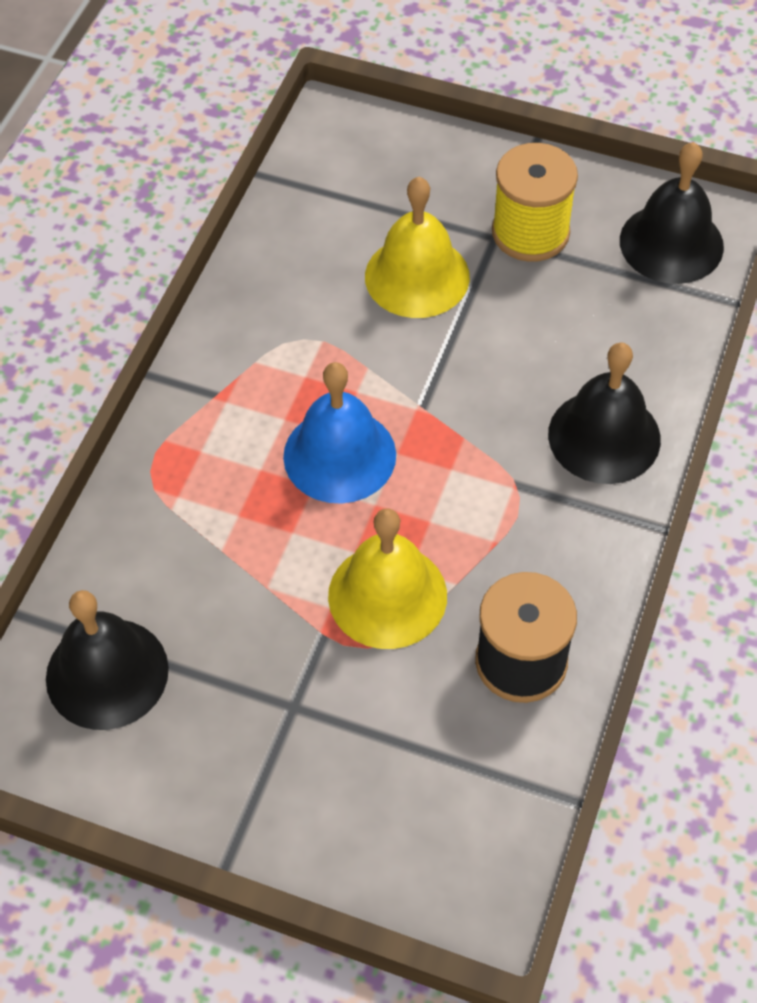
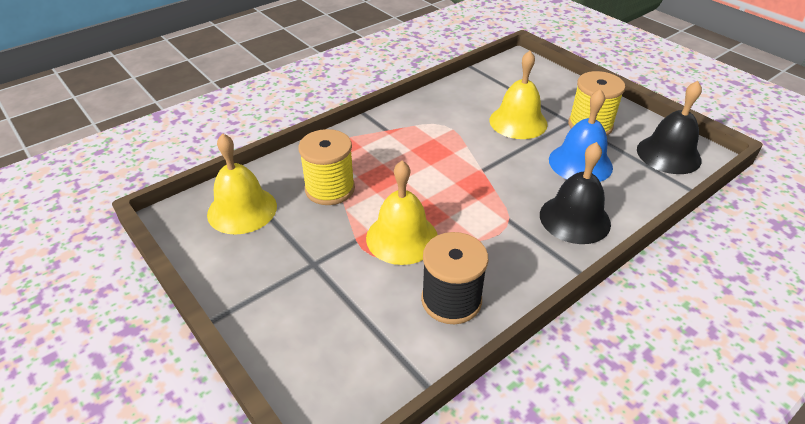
camera: 30 degrees right, 15 degrees down
(107, 673) = (242, 210): black bell -> yellow bell
(215, 563) = (330, 189): none -> yellow spool
(339, 455) = (425, 172): blue bell -> blue bell (580, 163)

